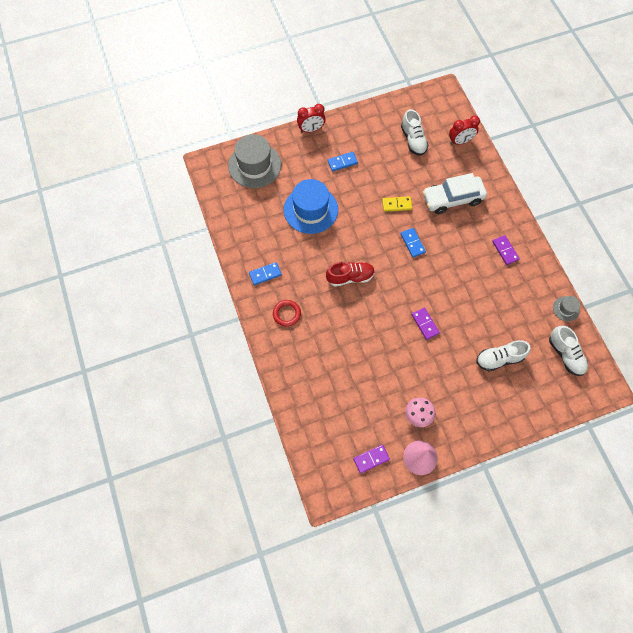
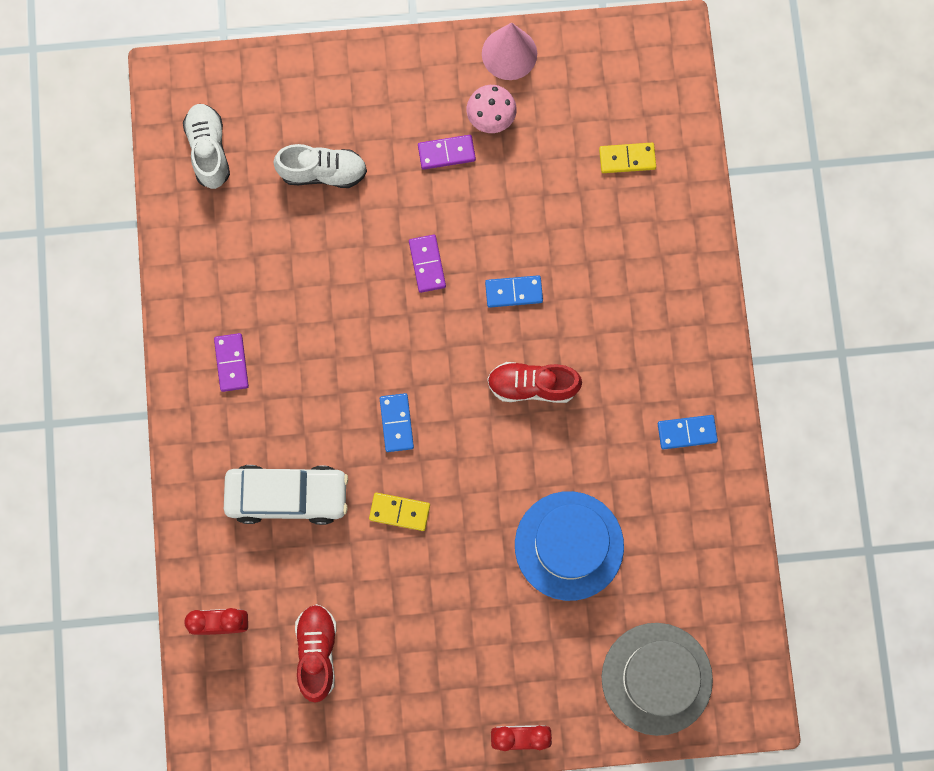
camera: 165 degrees left, 10 degrees up
(287, 314) = (665, 345): red ring -> none
(333, 411) = (627, 159): none -> yellow domino
(342, 162) = (477, 638): blue domino -> blue domino (513, 292)
(371, 459) = (587, 70): purple domino -> purple domino (446, 153)
(413, 140) = (317, 652): white shoe -> red shoe
(566, 309) = (171, 227): grey hat -> none

